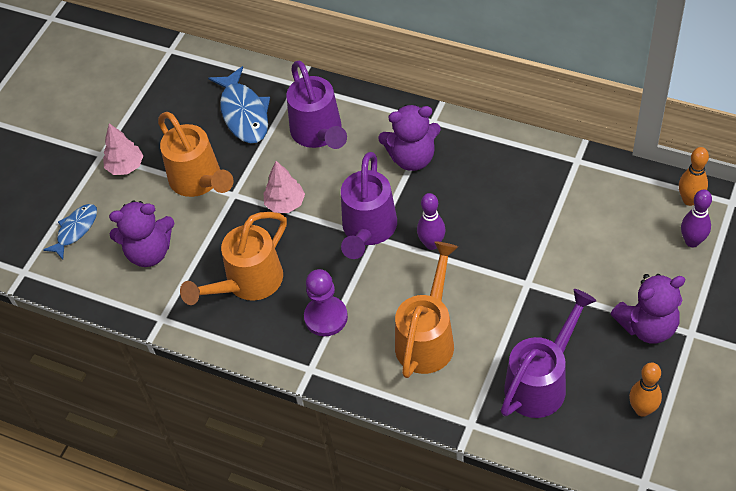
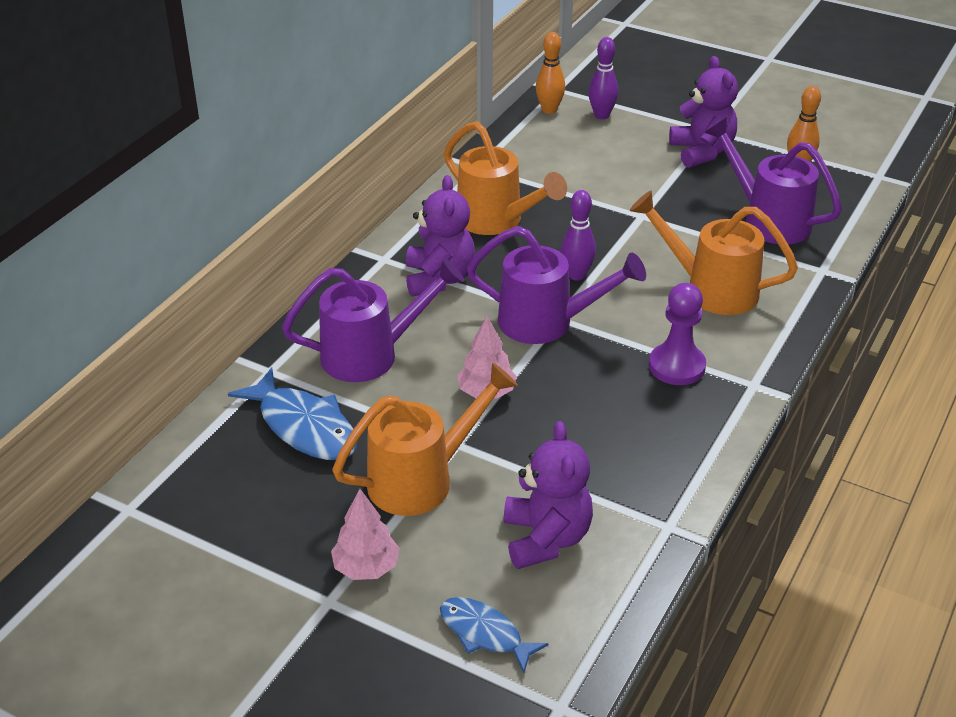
camera: 90 degrees left, 15 degrees down
(244, 113) = (304, 427): blue fish -> blue fish turned 60 degrees clockwise
(248, 283) = (615, 434): orange watering can -> orange watering can (496, 221)

